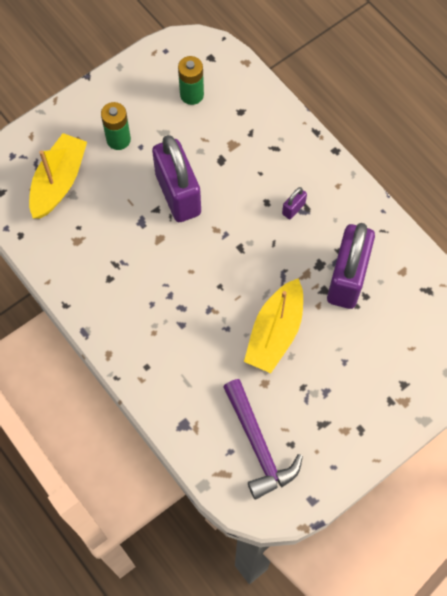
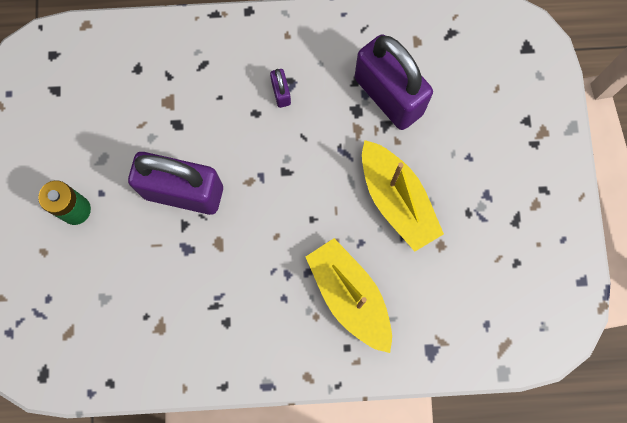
camera: 55 degrees left, 10 degrees up
(59, 182) = (78, 303): yellow boat -> yellow boat (350, 296)
(192, 95) = (81, 102): green battery -> none
(258, 445) = (498, 294): purple hammer -> none

